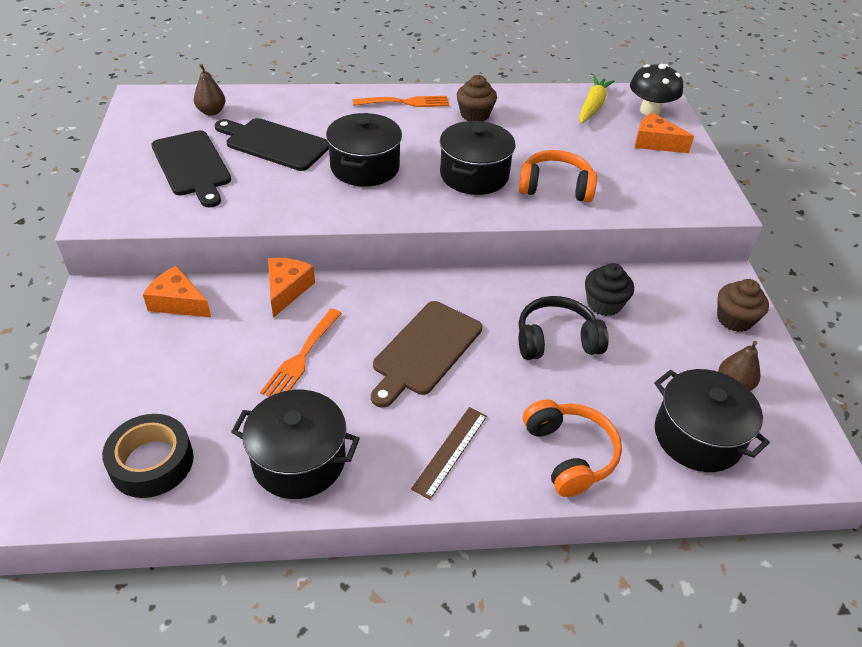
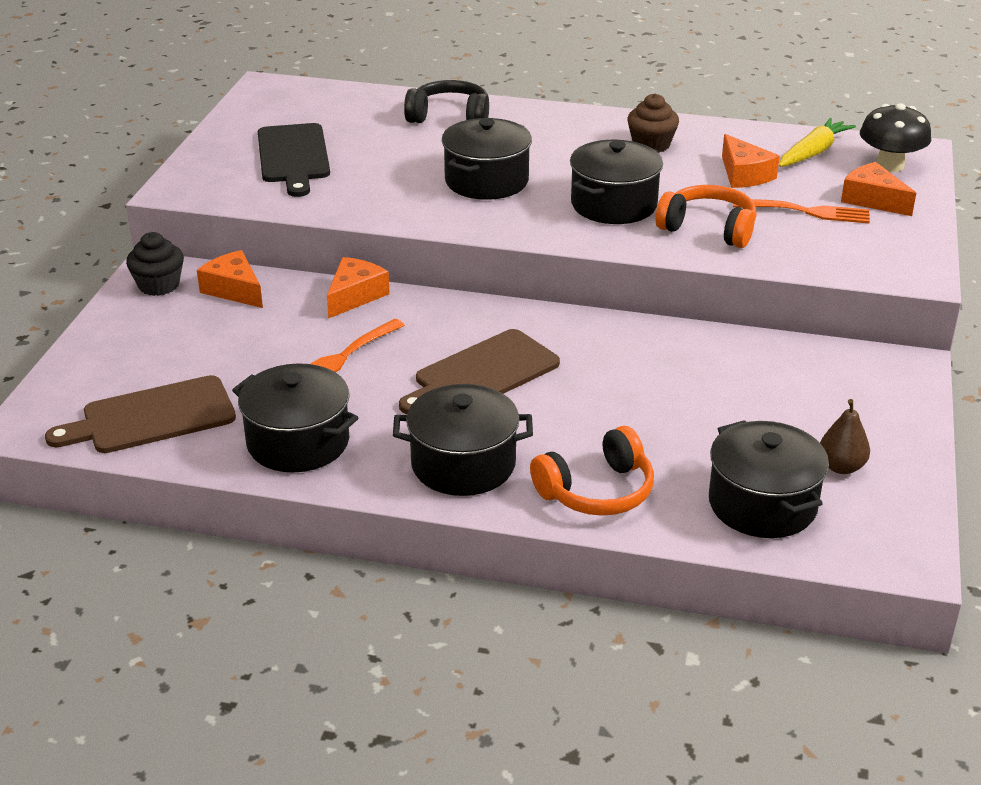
camera: 20 degrees right, 10 degrees down
(152, 462) = (152, 417): black tape -> brown cutting board
(211, 112) = (338, 108): brown pear -> none
(274, 143) = (394, 146): black cutting board -> none
(405, 102) = (571, 123): orange fork -> orange fork (807, 212)
(450, 451) = (463, 464): brown ruler -> black pot
(555, 133) = (744, 174): none -> orange cheese
(556, 340) = (643, 389): black headphones -> black headphones (449, 117)
(569, 454) = (597, 491): orange headphones -> orange headphones turned 60 degrees clockwise
(604, 304) = (724, 365): black cupcake -> black cupcake (159, 285)
(734, 319) = (886, 406): brown cupcake -> none

